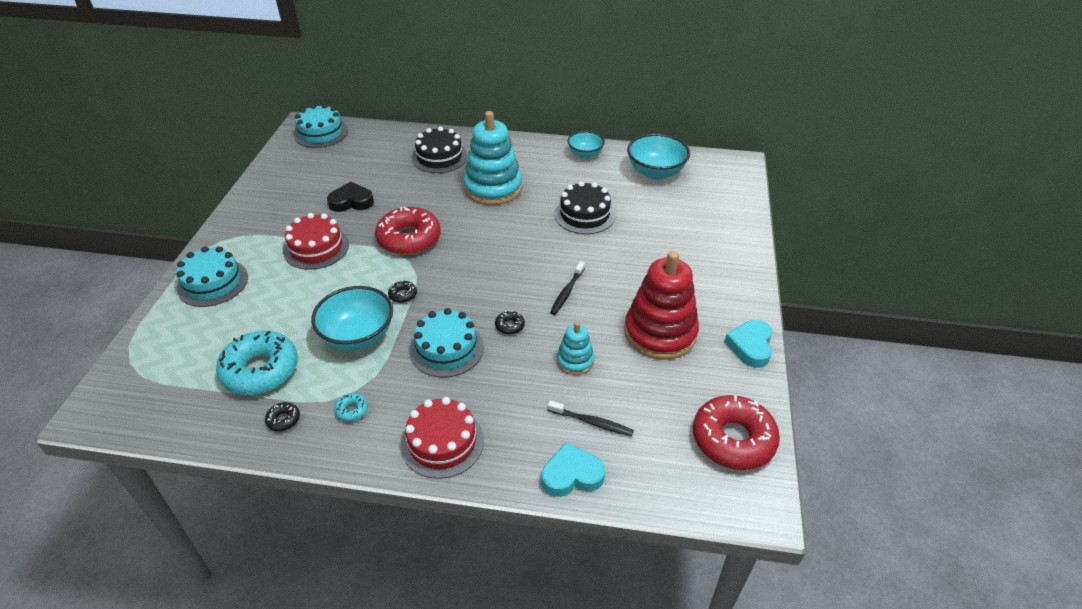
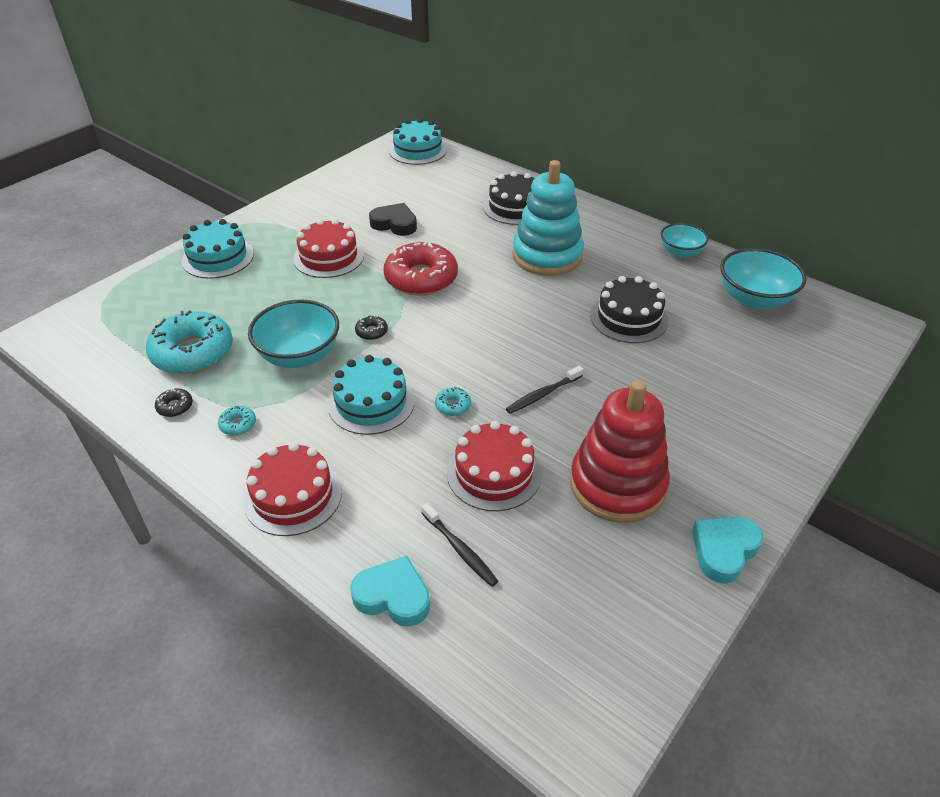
camera: 30 degrees right, 0 degrees up
(510, 326) = (453, 405): black donut -> turquoise donut
(575, 361) = (494, 473): turquoise stacking toy -> red cake
(733, 439) = (613, 653): red donut -> none

